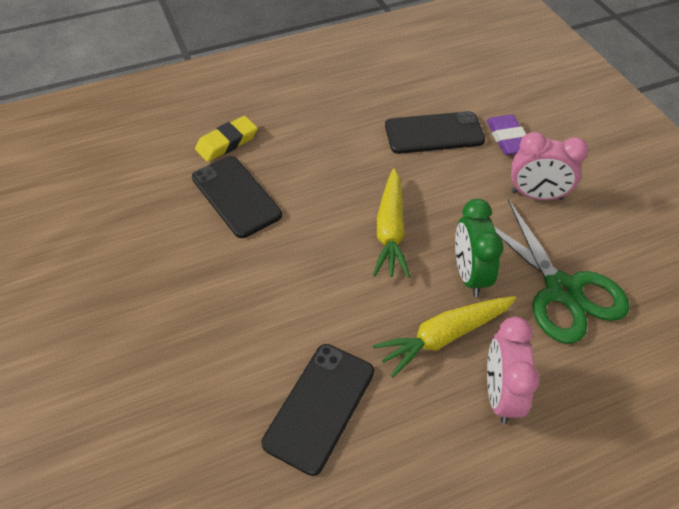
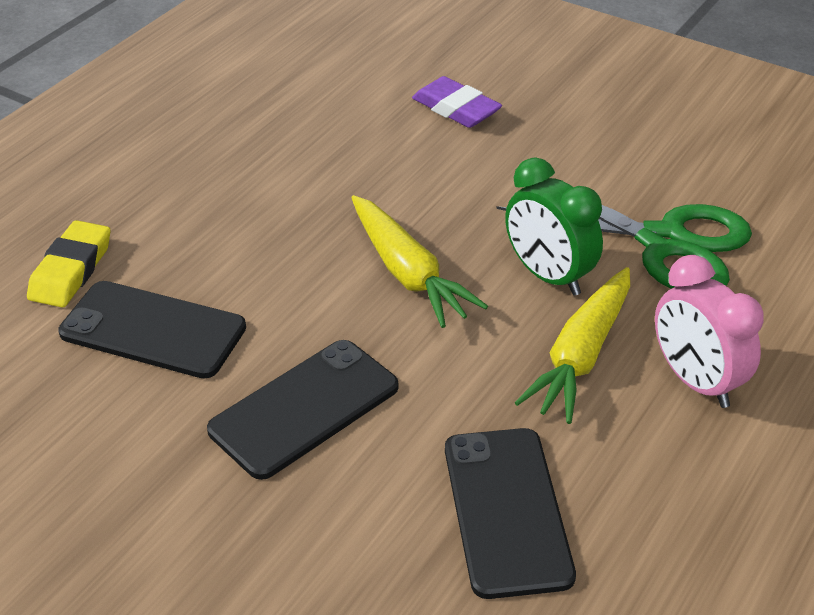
camera: 35 degrees left, 10 degrees down
(434, 133) = (359, 139): black phone -> black phone (304, 408)
(536, 195) = (546, 156): pink clock -> none

